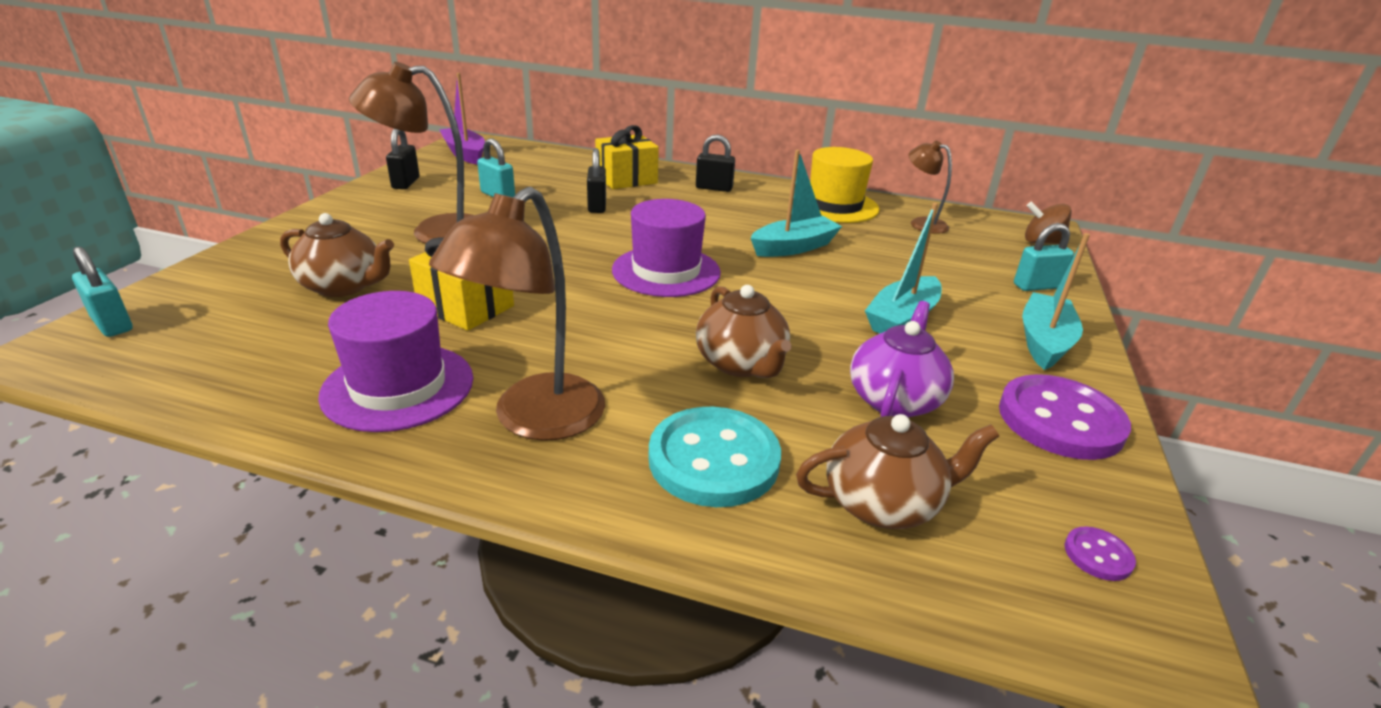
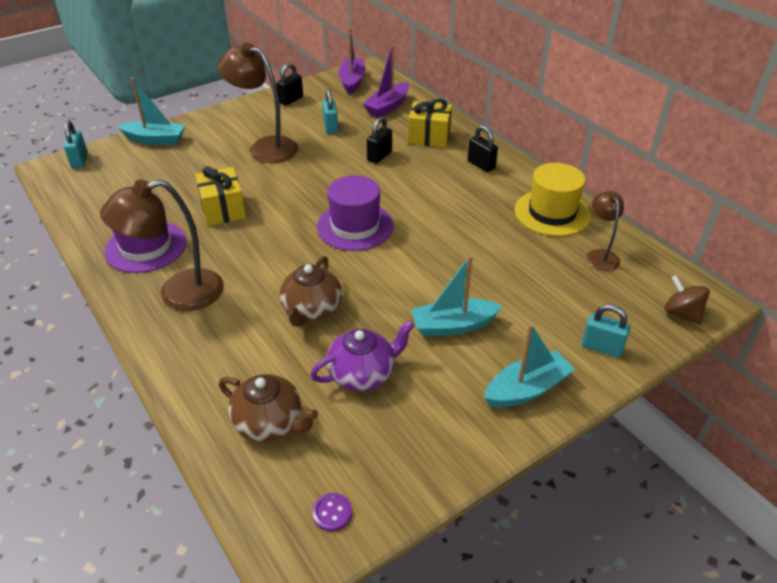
camera: 40 degrees right, 10 degrees up
(344, 286) = (184, 172): brown teapot -> none
(541, 165) = (387, 107): none -> purple boat
(713, 460) = (226, 356): turquoise button -> none
(794, 247) = (464, 239): turquoise boat -> turquoise boat (155, 140)
(1060, 420) = (441, 440): purple button -> none

